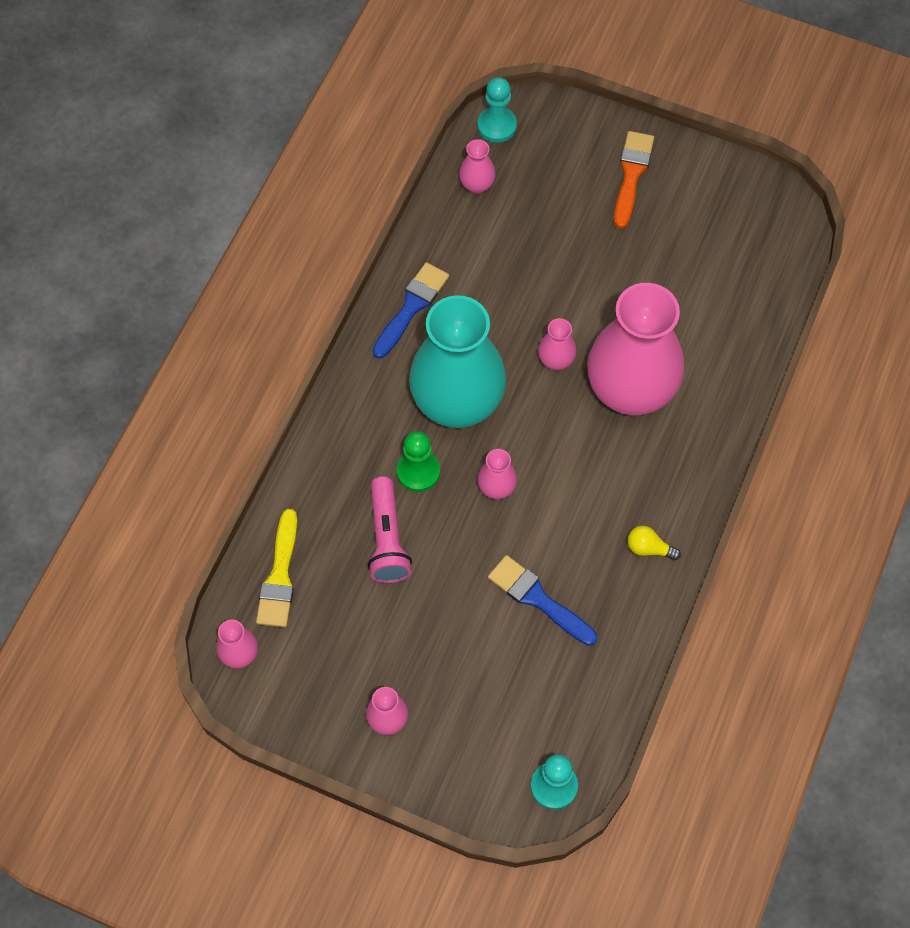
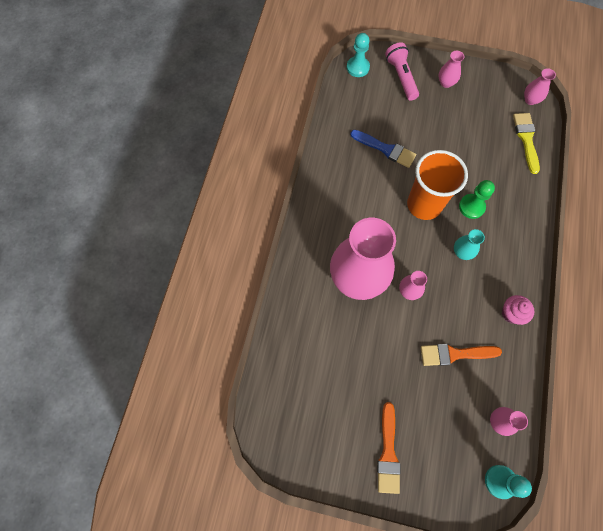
camera: 170 degrees right, 5 degrees up
(387, 539) = (476, 167): pink flashlight -> pink flashlight (401, 77)
(411, 307) = (511, 313): blue brush -> pink cupcake
(457, 403) = (462, 252): turquoise vase -> turquoise vase, size x0.41
(496, 488) = (424, 205): pink vase -> orange cup
(511, 269) = (455, 354): none -> orange brush
(649, 548) = (330, 185): yellow light bulb -> none

